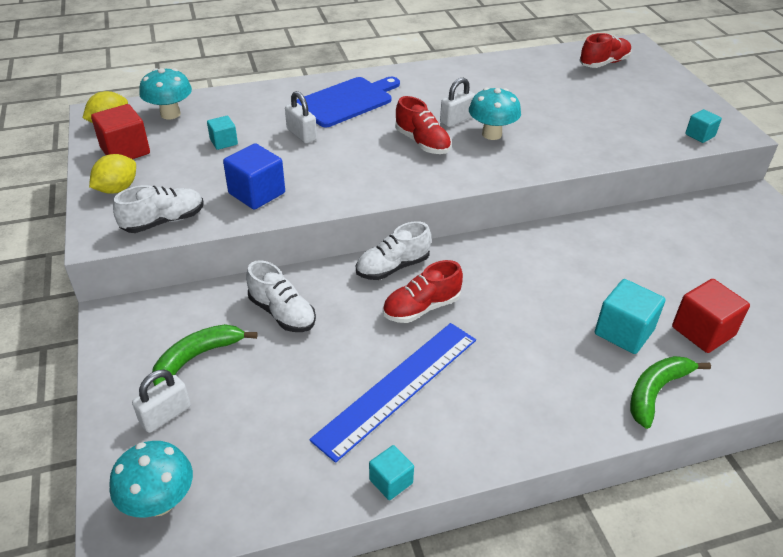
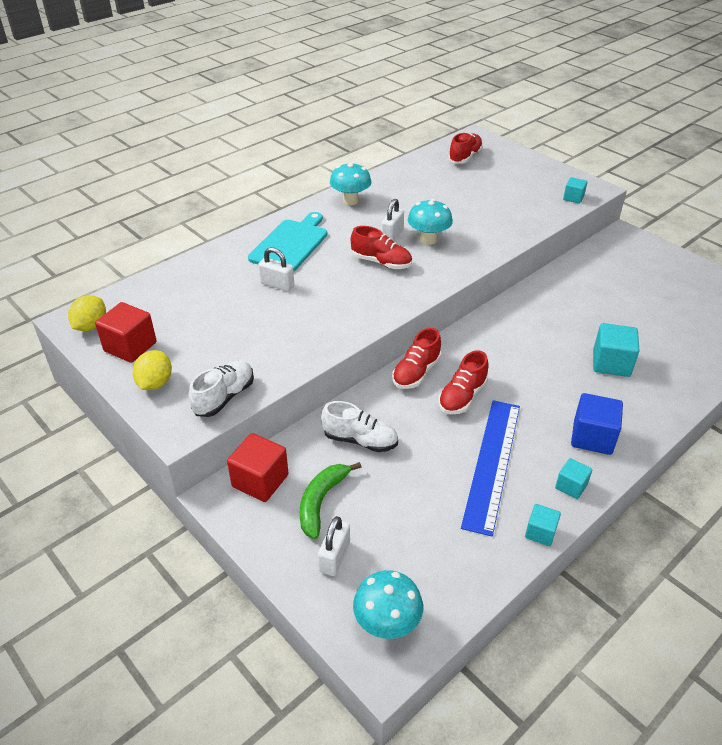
camera: 25 degrees left, 0 degrees up
(170, 114) = (142, 300): turquoise mushroom -> turquoise mushroom (350, 201)
(223, 142) = (215, 311): turquoise cube -> turquoise cube (571, 486)
(257, 193) = (283, 347): blue cube -> blue cube (592, 437)
(347, 101) = (290, 244): blue cutting board -> turquoise cutting board
(392, 267) = (416, 372): white shoe -> red shoe
(656, 391) = (660, 398): green banana -> none
(703, 331) = (659, 344): red cube -> red cube (260, 481)

